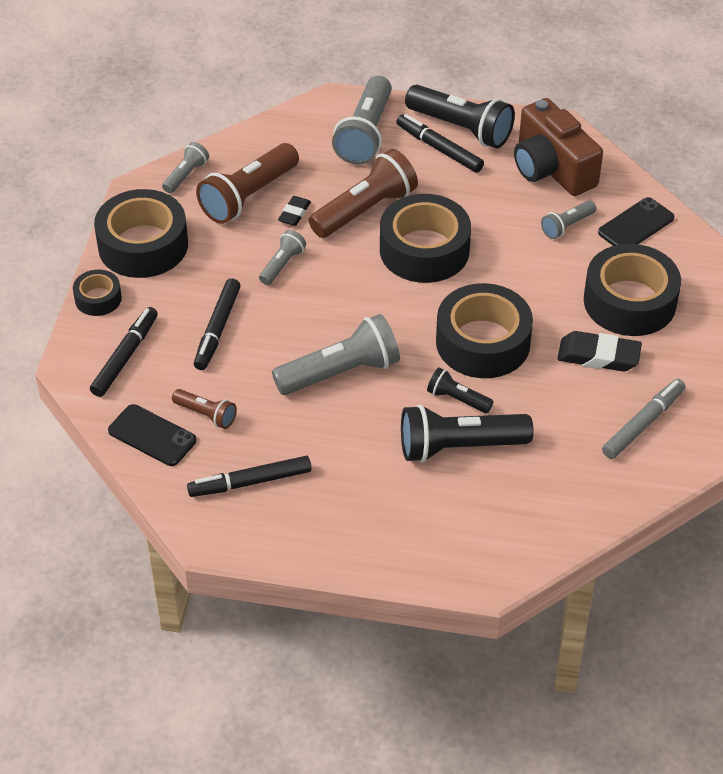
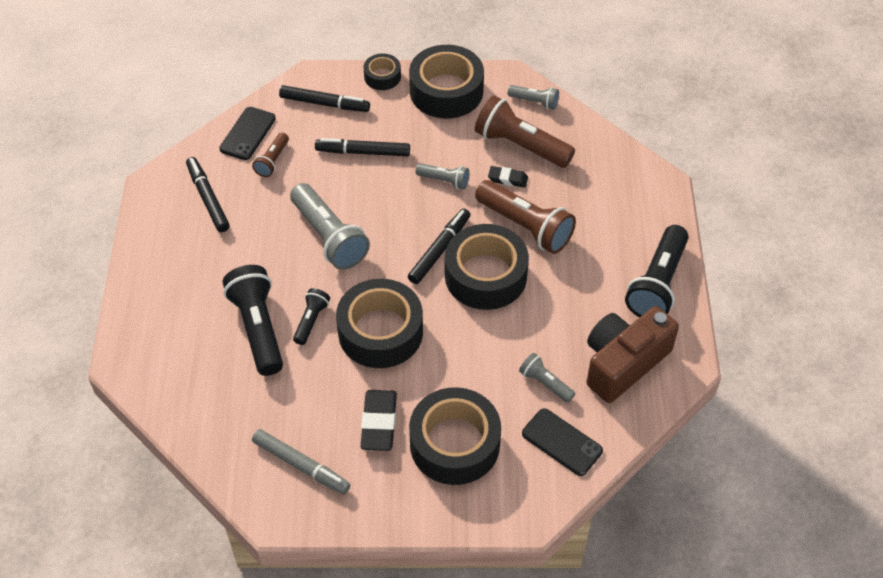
camera: 80 degrees right, 5 degrees up
(365, 134) = (625, 213): grey flashlight -> none
(439, 149) = (623, 270): black marker -> black marker (439, 250)

